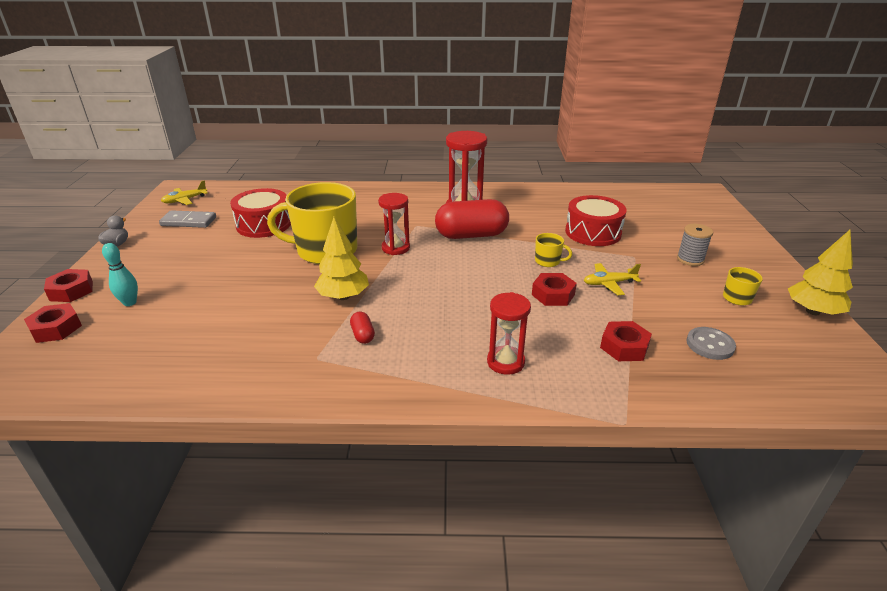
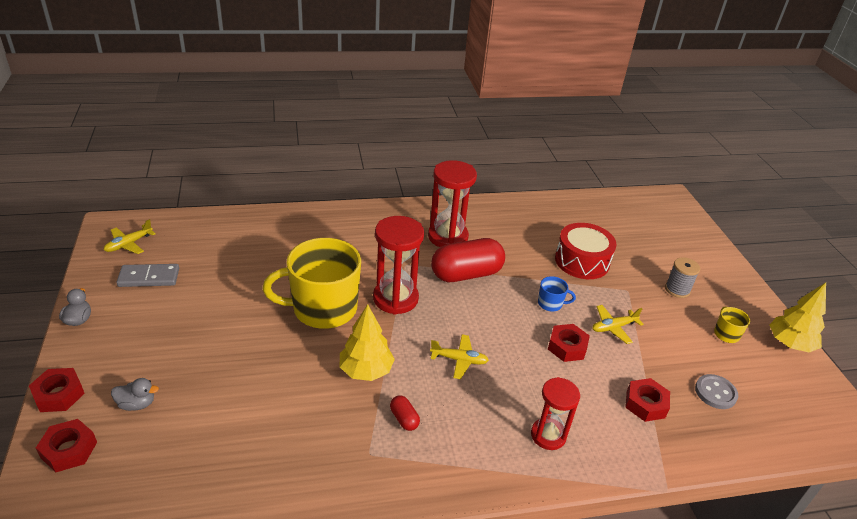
camera: 15 degrees left, 5 degrees up
(130, 302) = (137, 404): turquoise bowling pin -> grey duck
(264, 224) = (239, 276): red drum -> none
(395, 248) = (395, 298): red hourglass -> red hourglass, size x1.54
(437, 296) = (459, 360): none -> yellow plane
(548, 261) = (550, 304): yellow mug -> blue mug

